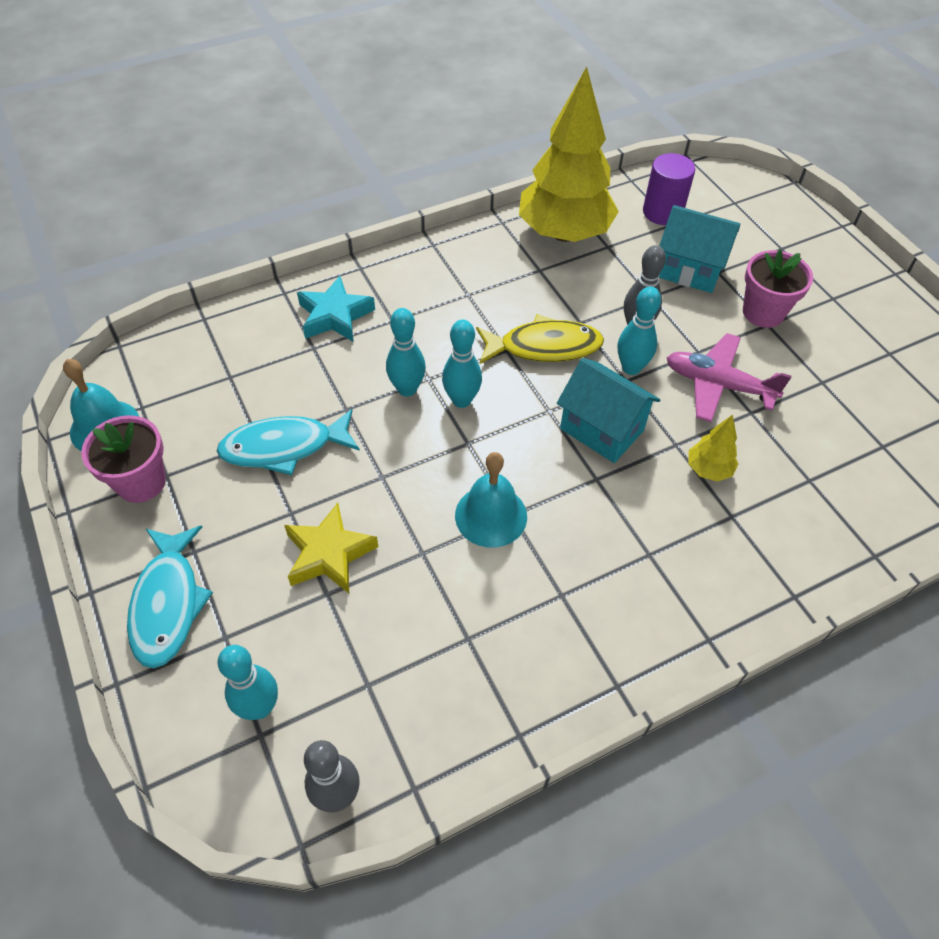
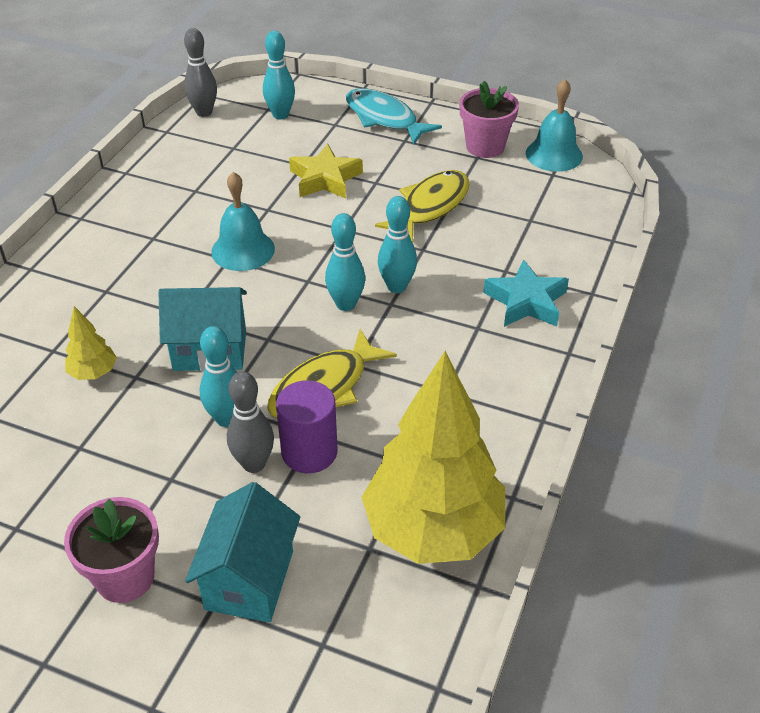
camera: 140 degrees right, 10 degrees down
(284, 447) = (430, 207): turquoise fish -> yellow fish
(662, 212) = (350, 655): purple cylinder -> purple cylinder (309, 452)
(689, 270) = (249, 580): turquoise house -> turquoise house turned 60 degrees counterclockwise
(718, 385) = (128, 454): pink plane -> none

